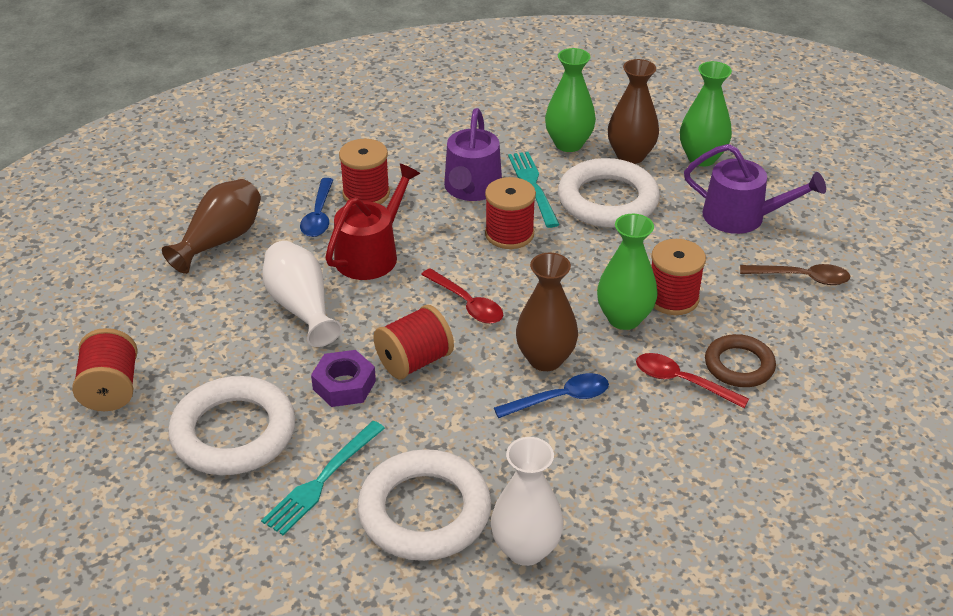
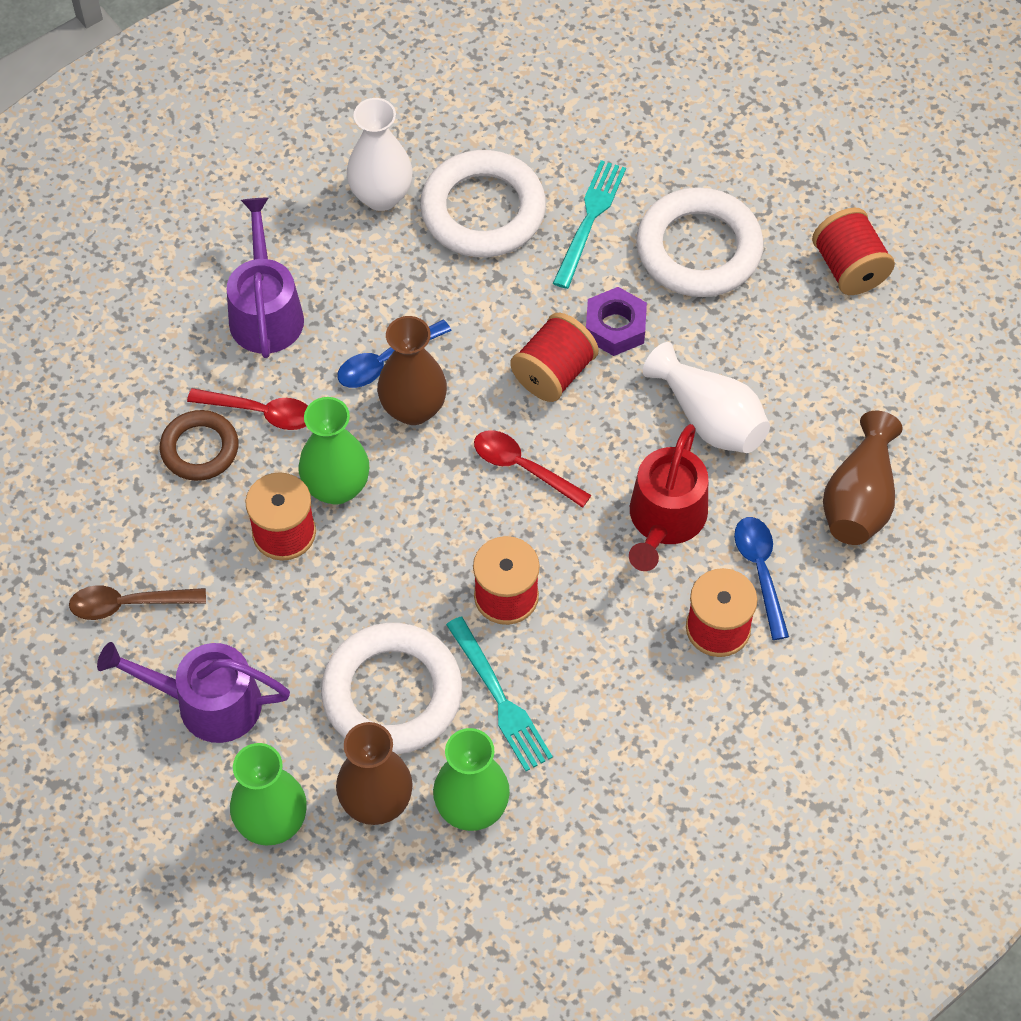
camera: 165 degrees right, 20 degrees up
(471, 188) = (581, 673): purple watering can -> purple watering can (266, 312)

